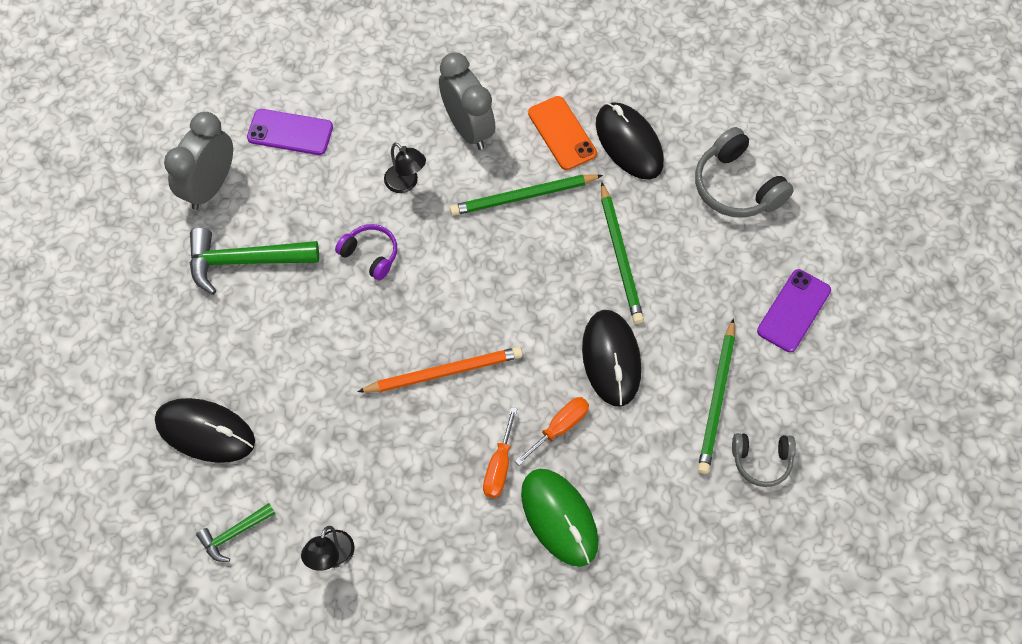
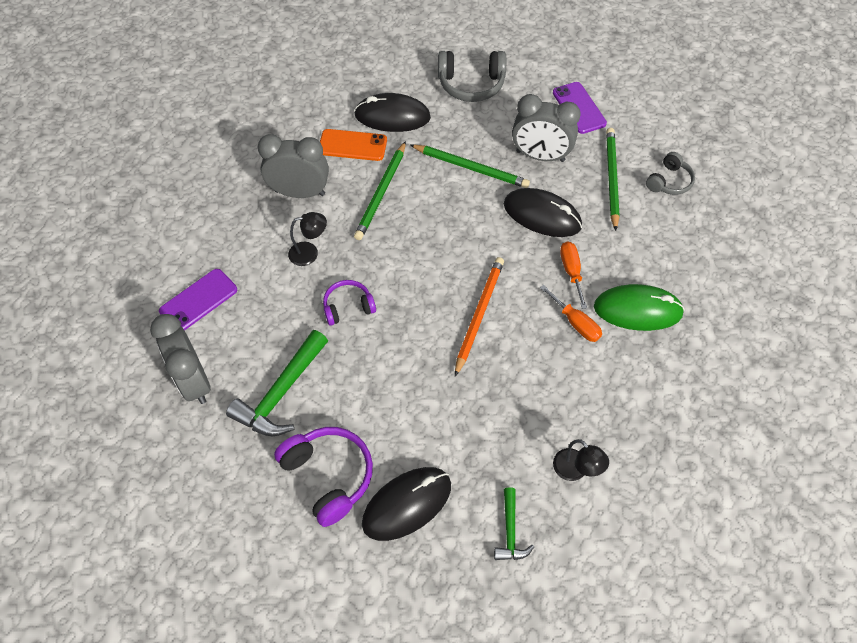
camera: 55 degrees left, 5 degrees down
(191, 352) = (328, 476): none -> purple headphones
(691, 311) = (540, 156): none -> grey clock
(717, 399) = (611, 178): green pencil -> green pencil turned 135 degrees counterclockwise

